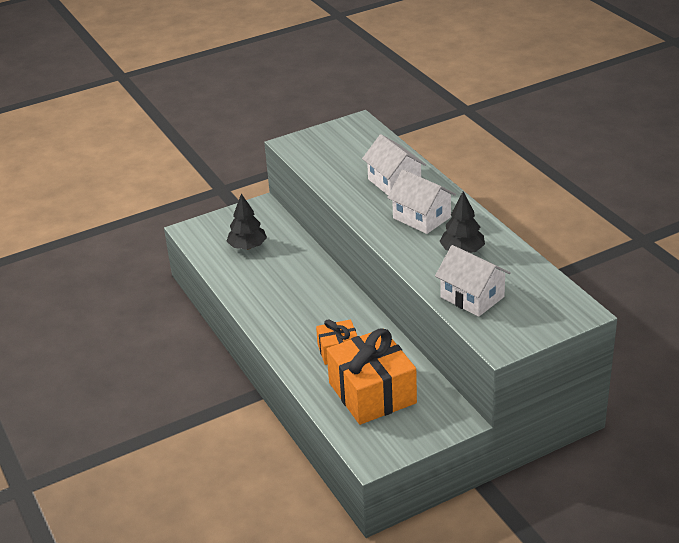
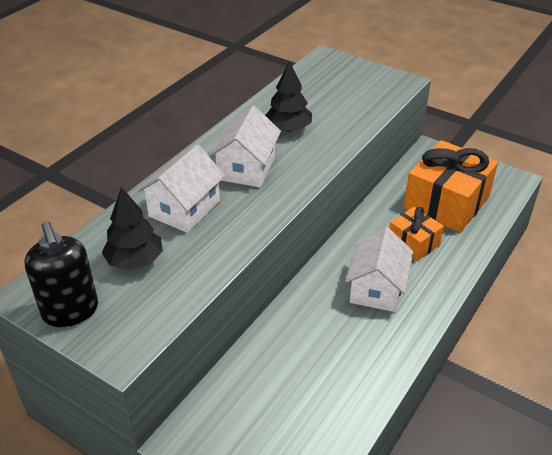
camera: 120 degrees left, 5 degrees up
(247, 247) = (291, 406): black tree -> black tree (135, 260)
(333, 132) = (70, 311): none -> black soap dispenser
(472, 297) = (353, 107): white house -> white house (377, 288)

